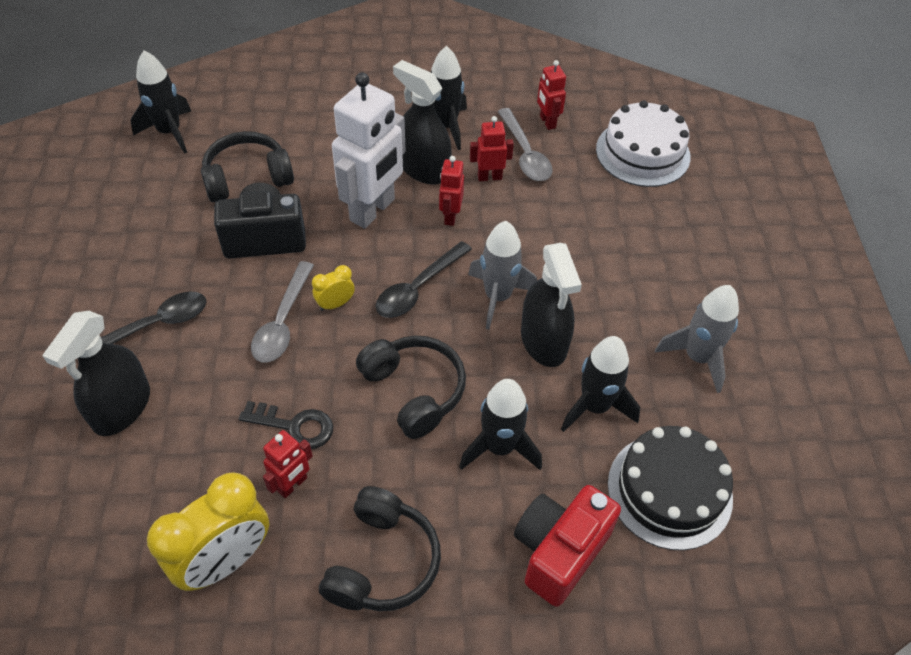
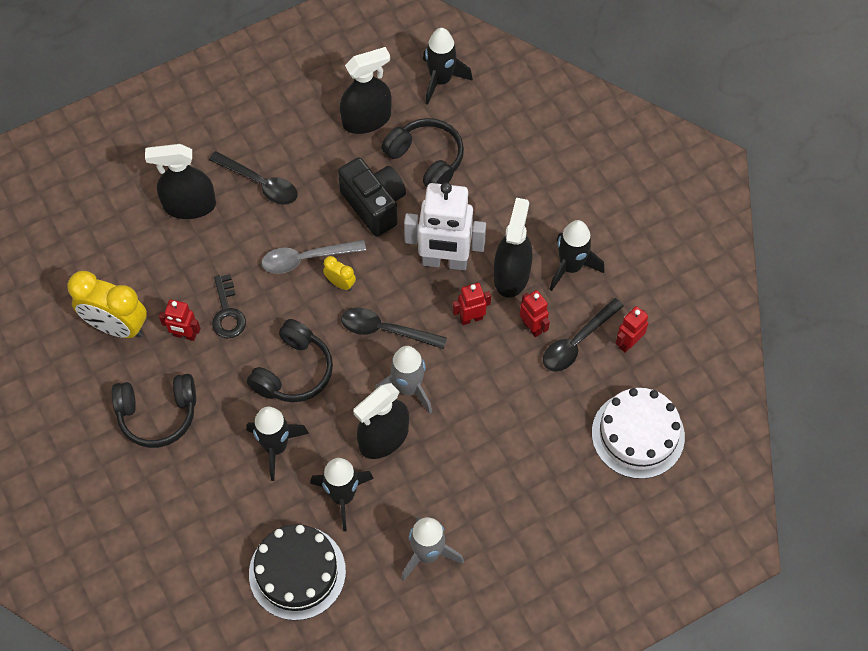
camera: 65 degrees right, 10 degrees up
(159, 204) = (366, 119): none -> black spray bottle
(525, 154) = (577, 342): grey spoon -> black spoon
(559, 552) = (215, 517): red camera -> none

